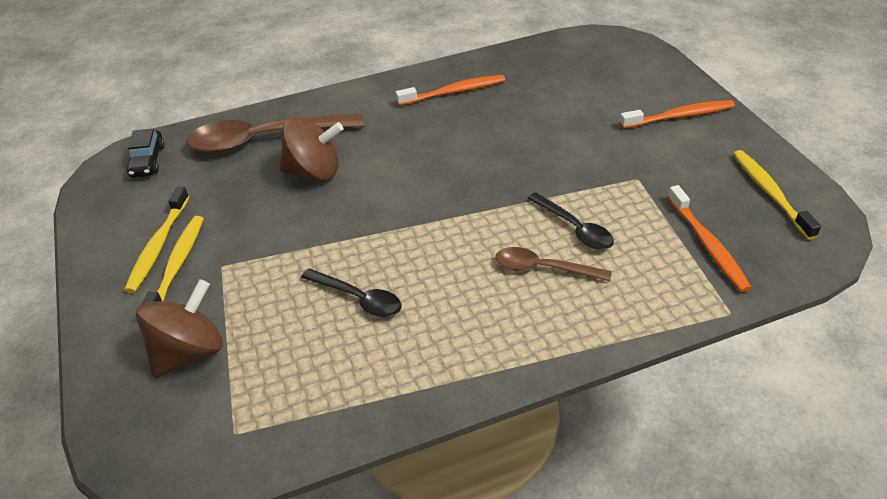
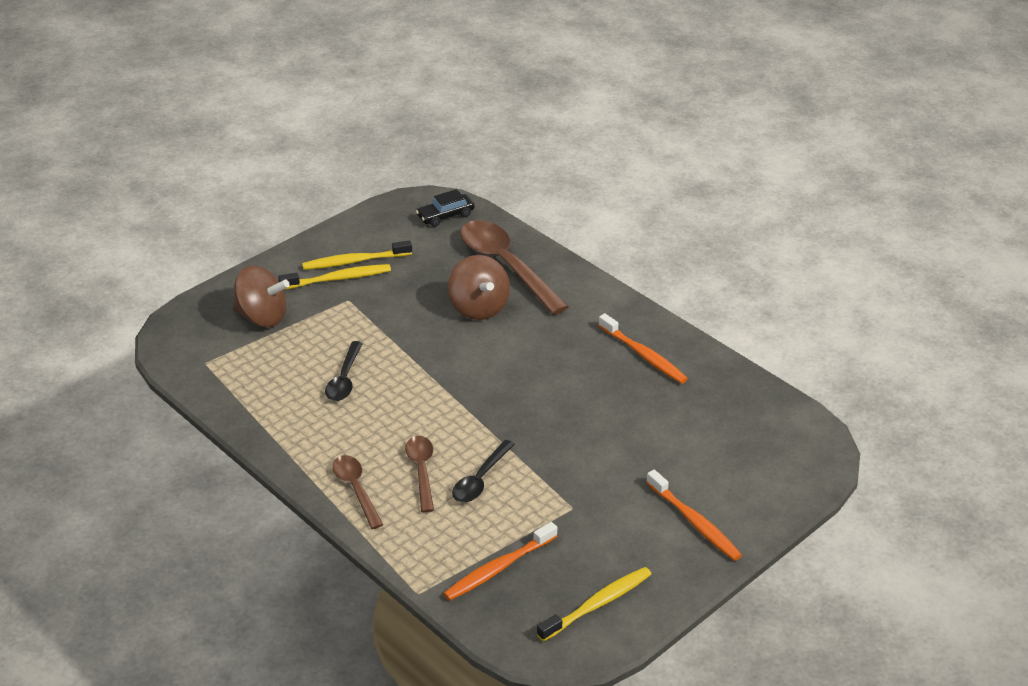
camera: 65 degrees right, 5 degrees down
(551, 329) = (356, 489): none -> brown spoon

